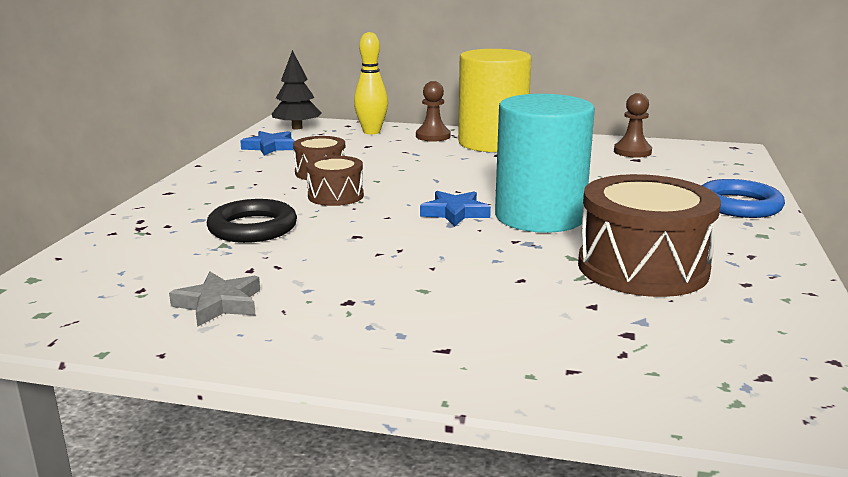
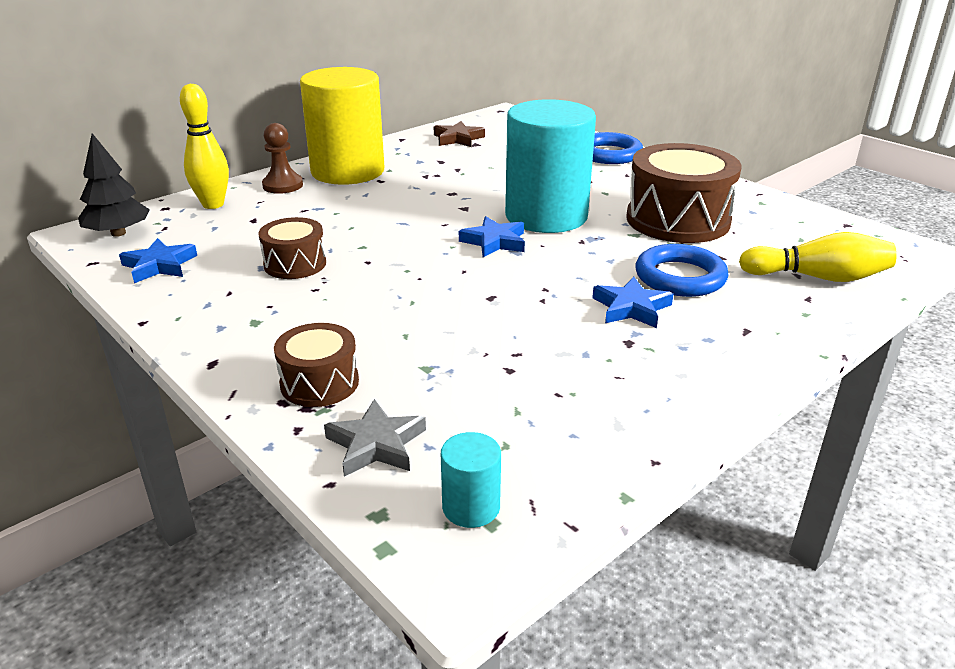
camera: 55 degrees left, 10 degrees up
(55, 303) = (471, 507): none -> turquoise cylinder
(219, 304) = (573, 405): grey star -> grey star (376, 444)
(253, 228) = (403, 340): black ring -> none
(335, 196) = (375, 276): brown drum -> brown drum (319, 383)
(413, 288) = (631, 308): none -> blue star
(511, 295) = (680, 277): none -> blue ring
(632, 152) = (458, 138): brown pawn -> brown star
(635, 366) = (817, 277): none -> yellow bowling pin

